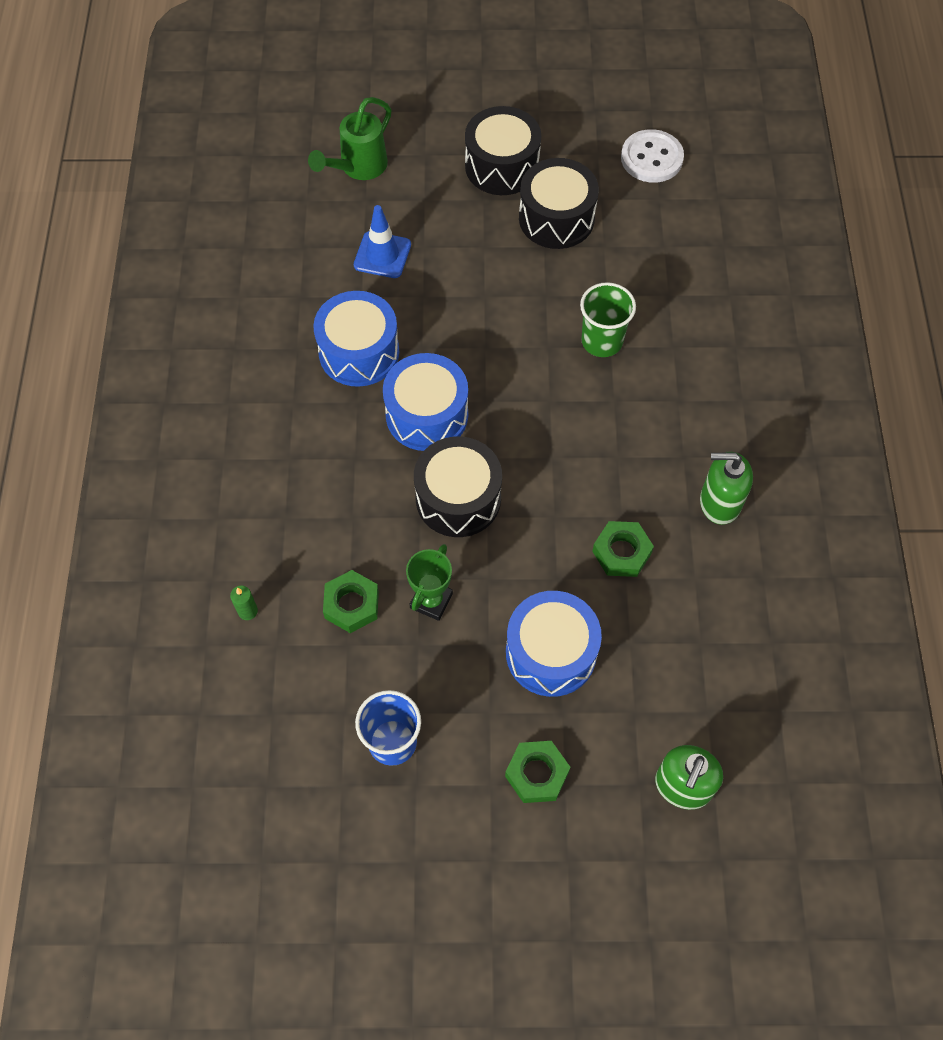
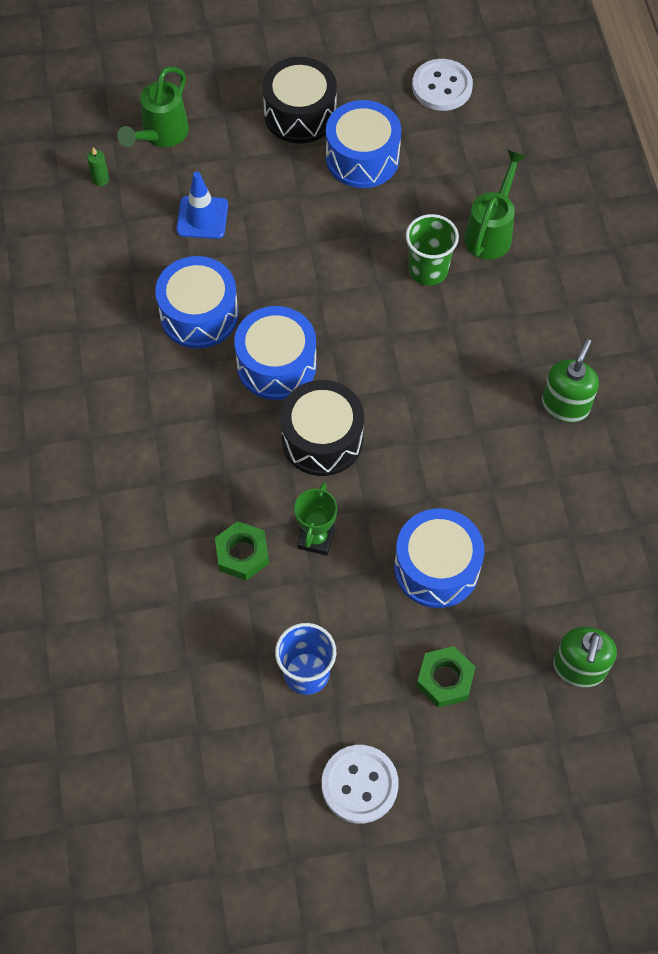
camera: 10 degrees left, 0 degrees up
(247, 611) = (145, 576): green candle -> green candle (101, 179)
(424, 872) = (359, 784): none -> white button
(556, 218) = (362, 158): black drum -> blue drum
(621, 552) = (484, 465): green nut -> none
(674, 311) = (491, 232): none -> green watering can
(719, 502) = (565, 405): green soap dispenser -> green soap dispenser turned 120 degrees clockwise

